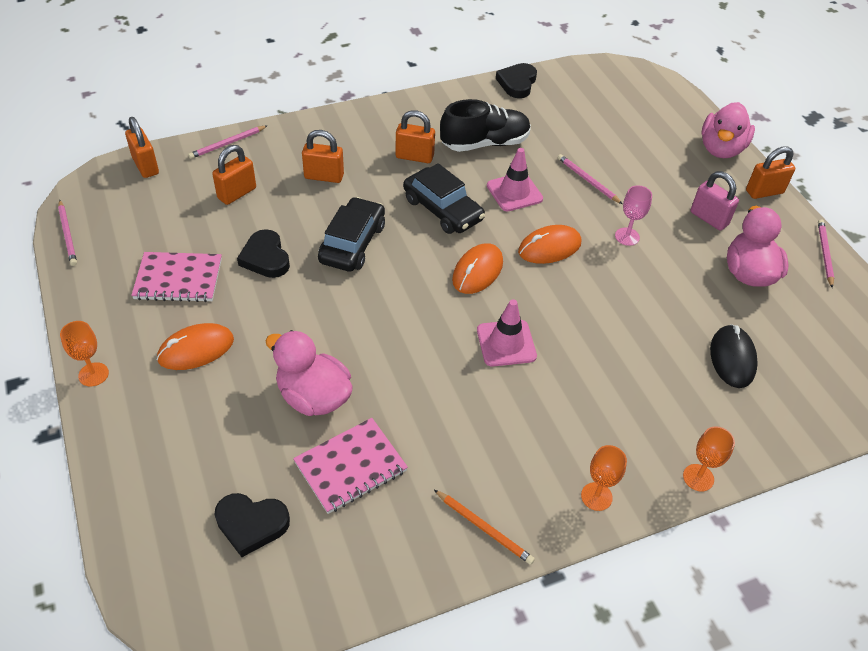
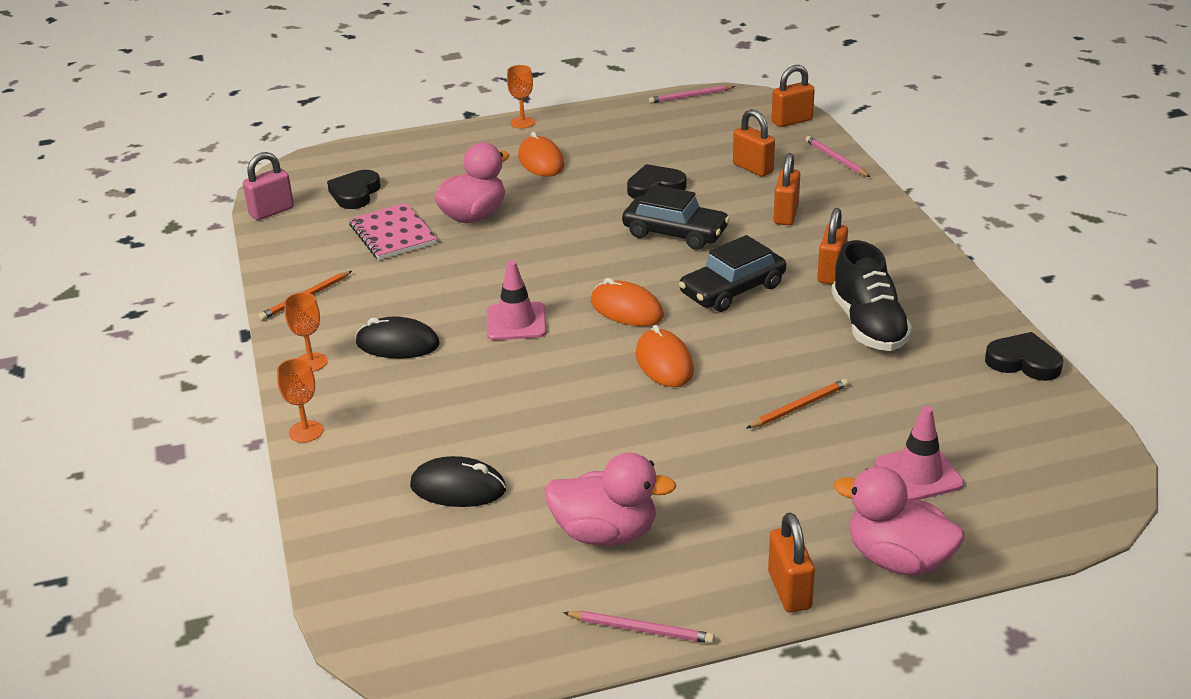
camera: 100 degrees right, 15 degrees down
(178, 279) = (629, 148): pink notebook -> none
(514, 192) = (768, 343): pink traffic cone -> pink traffic cone (919, 474)
(553, 428) = (397, 344): none -> black mouse
(587, 180) = (799, 406): pink pencil -> orange pencil
(627, 236) = (683, 428): pink goblet -> none
(709, 218) = (722, 514): pink padlock -> pink padlock (271, 211)

